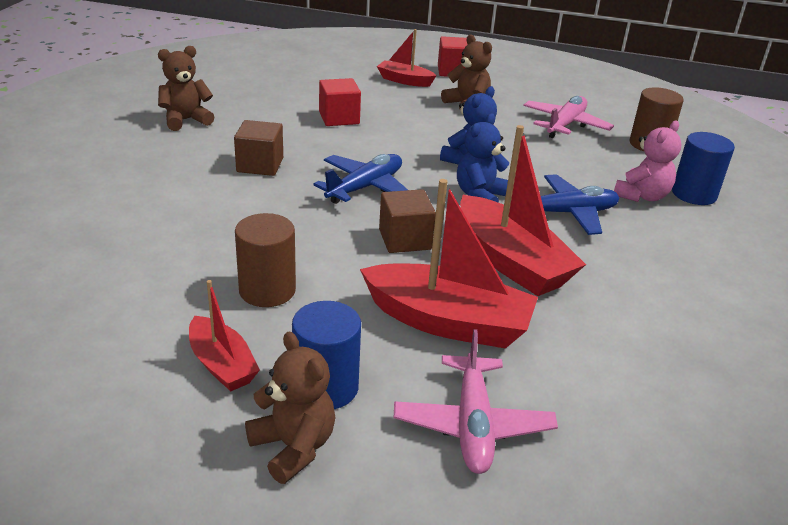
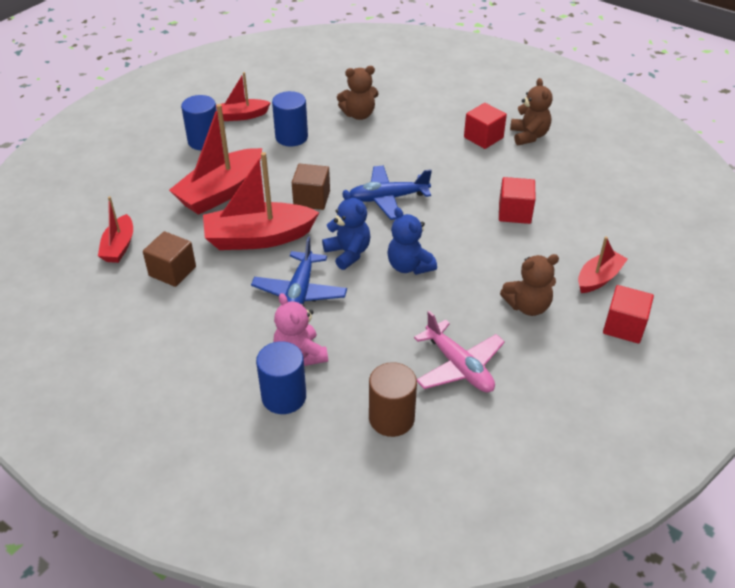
camera: 115 degrees right, 10 degrees up
(201, 145) = (483, 138): none -> red cube
(260, 165) = (442, 158): brown cube -> brown cube (172, 271)
(267, 290) = (291, 137): brown cylinder -> blue cylinder
(293, 447) = (176, 126): brown teddy bear -> brown teddy bear (359, 115)
(365, 187) = (388, 198): blue plane -> blue plane turned 105 degrees clockwise
(472, 424) = (145, 177): pink plane -> none
(643, 384) = (119, 247): none -> red boat

